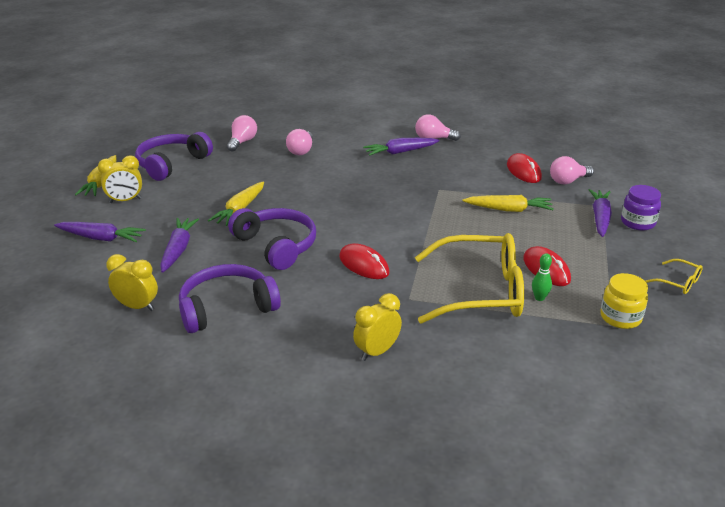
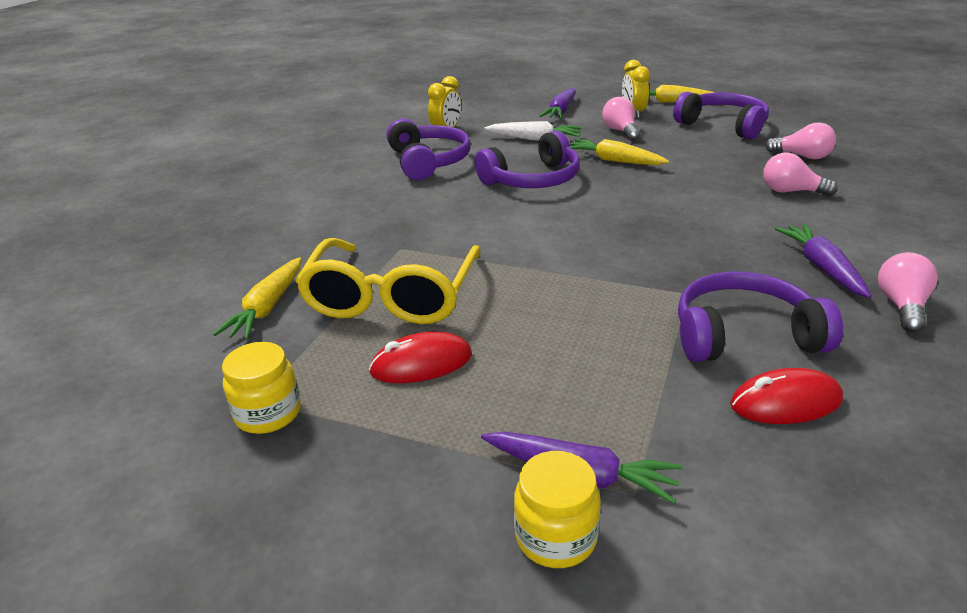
camera: 100 degrees right, 0 degrees up
(178, 250) = (534, 139): purple carrot -> white carrot
(364, 265) = (480, 225): red mouse -> none
(377, 352) = (320, 226): yellow clock -> none
(474, 176) = (744, 335): none -> purple headphones
(508, 209) = (616, 356): yellow carrot -> yellow carrot (267, 307)
(539, 298) = (354, 343): green bowling pin -> none
(568, 181) = (753, 464): pink light bulb -> pink light bulb (621, 131)
(637, 222) = (556, 537): purple jar -> yellow jar
(679, 282) = (317, 526): yellow glasses -> none

